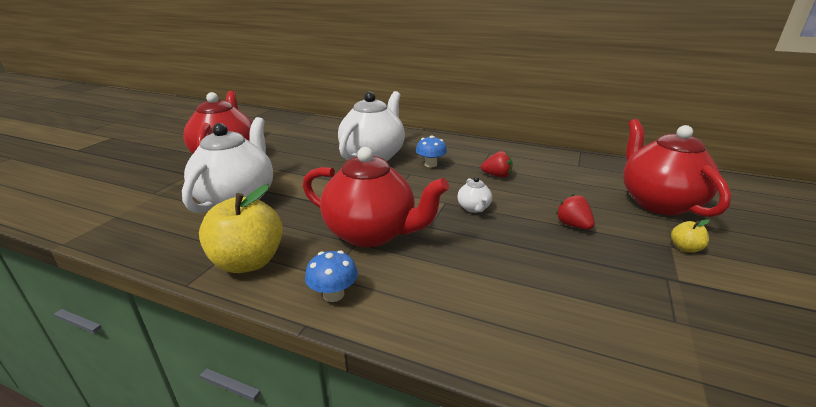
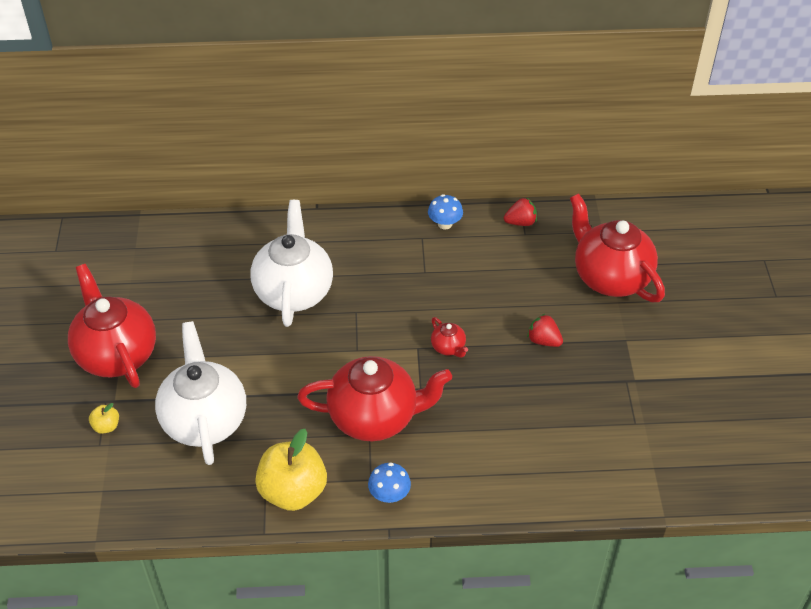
camera: 25 degrees left, 20 degrees up
(430, 164) = (368, 286): blue mushroom -> blue mushroom (445, 224)
(474, 208) = (448, 347): white teapot -> red teapot
(497, 176) = (448, 283): red strawberry -> red strawberry (520, 222)
(685, 248) = (637, 338): yellow apple -> yellow apple (106, 426)

